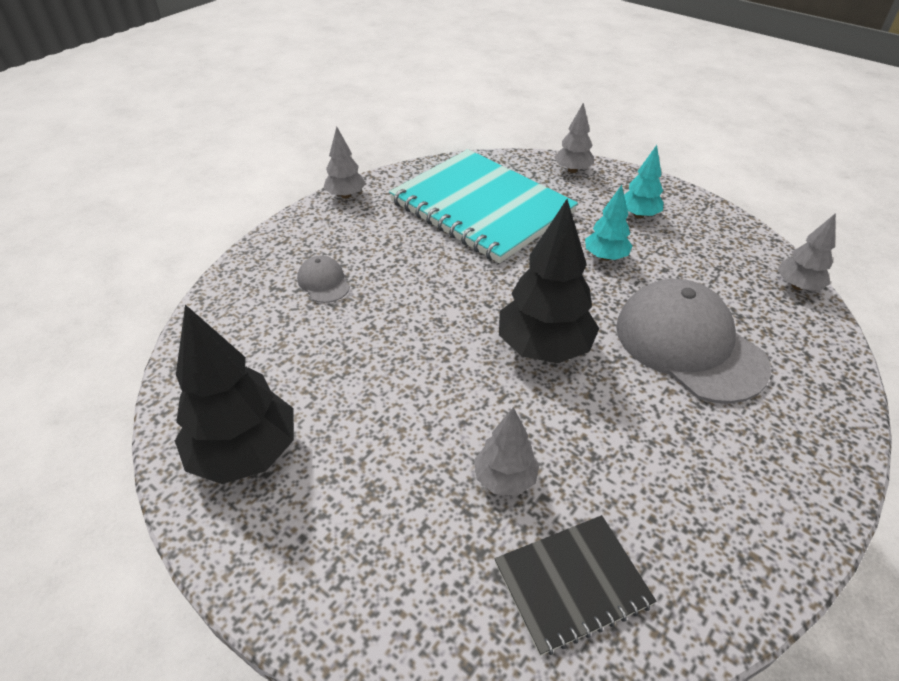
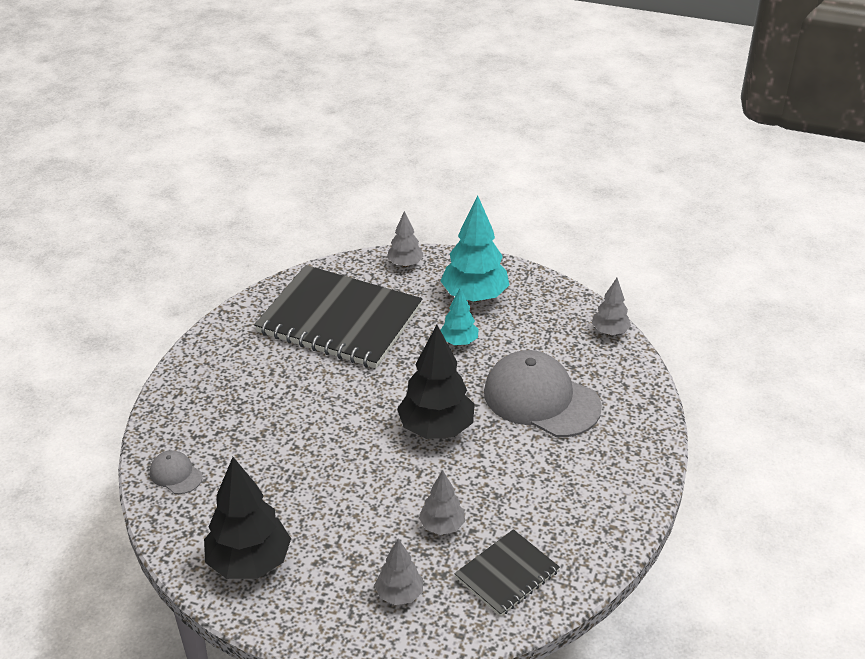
camera: 20 degrees left, 5 degrees down
(323, 282) = (236, 421): grey cap -> grey cap (176, 474)
(346, 195) = (211, 336): grey tree -> grey tree (399, 594)
(481, 207) = (339, 320): turquoise notebook -> black notebook
(638, 215) = (474, 297): turquoise tree -> turquoise tree, size x1.81

